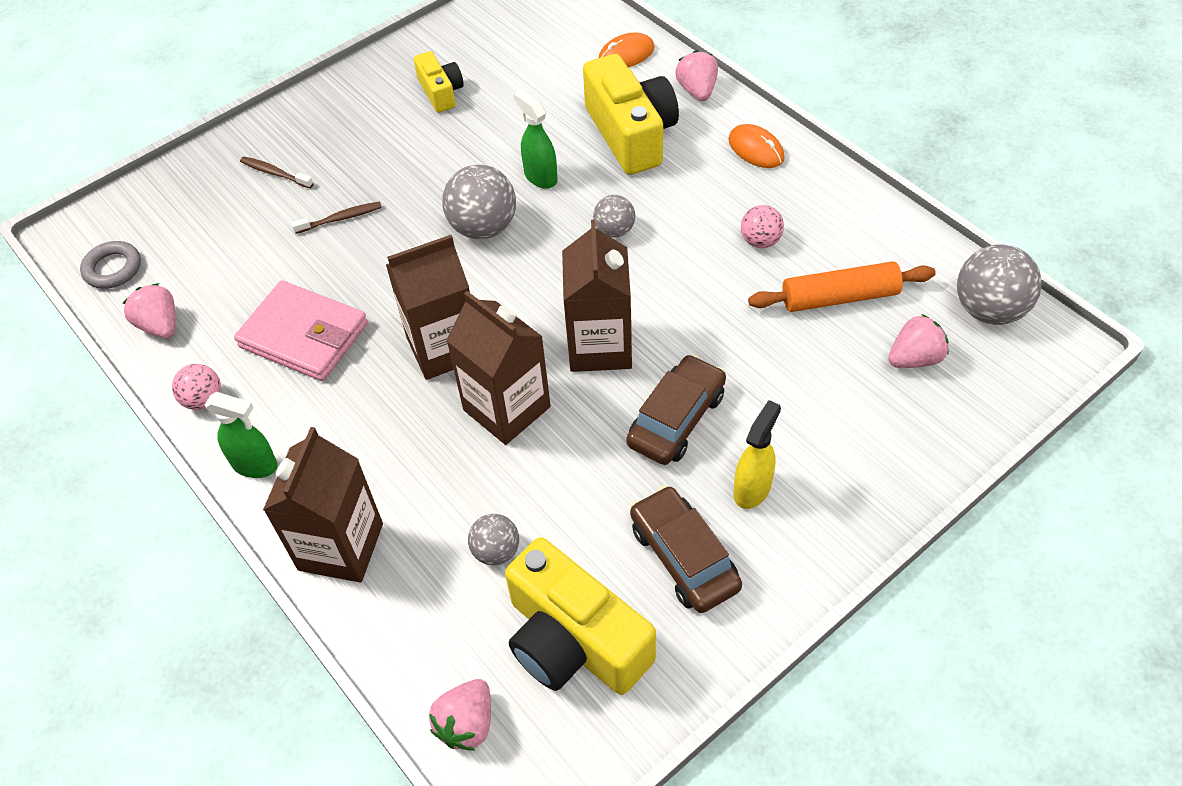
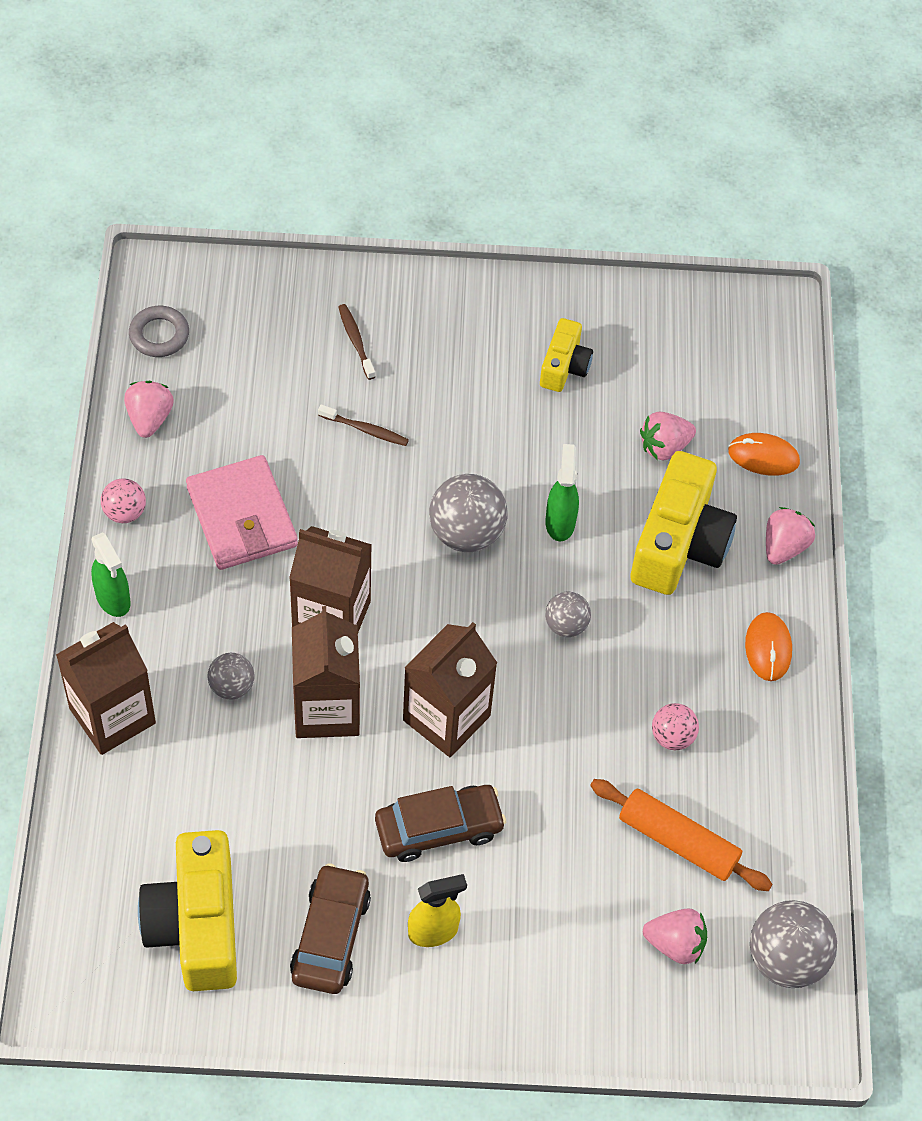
camera: 35 degrees right, 5 degrees up
(467, 724) = (75, 916): pink strawberry -> pink strawberry (664, 447)
(496, 551) = (210, 813): grey ball -> grey ball (232, 686)

